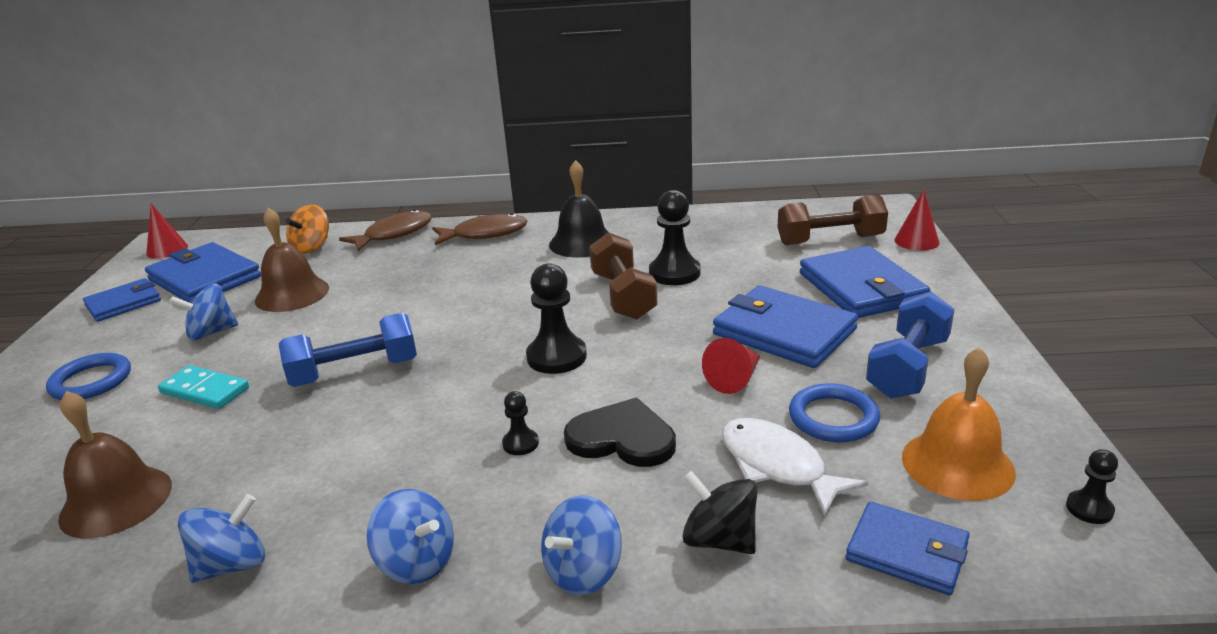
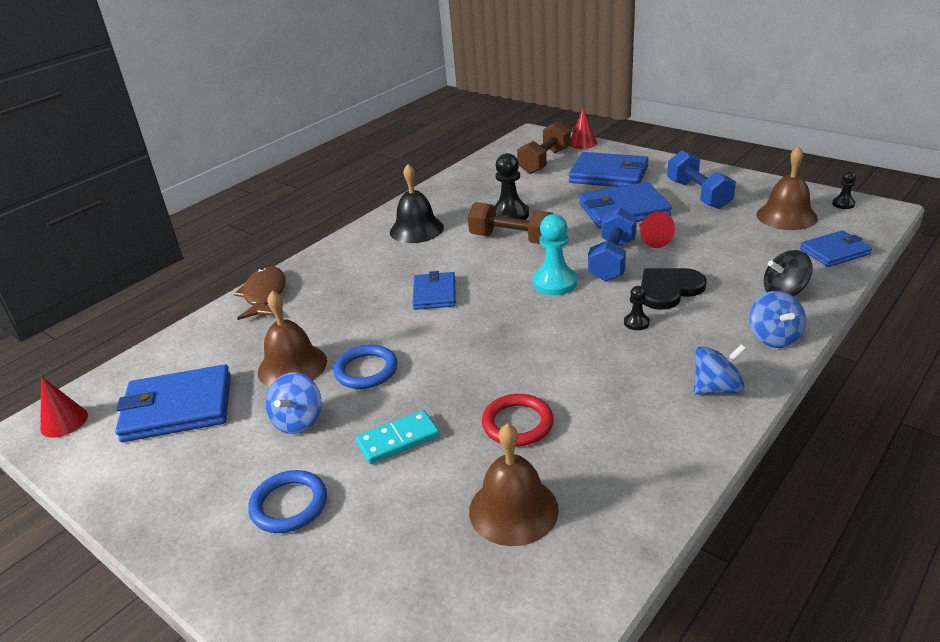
camera: 50 degrees left, 5 degrees up
(124, 303) = (148, 466): blue wallet -> blue wallet (434, 293)
(232, 565) = (651, 462): blue spinning top -> none
(263, 444) = (517, 423): none -> red ring
(312, 247) = (217, 338): orange spinning top -> none
(355, 372) = (467, 363): blue dumbbell -> blue dumbbell (612, 260)
(485, 234) = (337, 259): brown fish -> none
(556, 357) = (555, 283): black pawn -> turquoise pawn
(777, 466) = (742, 256): white fish -> none
(833, 418) = (718, 228): blue ring -> blue ring (366, 370)
(957, 464) = (786, 216): orange bell -> brown bell

